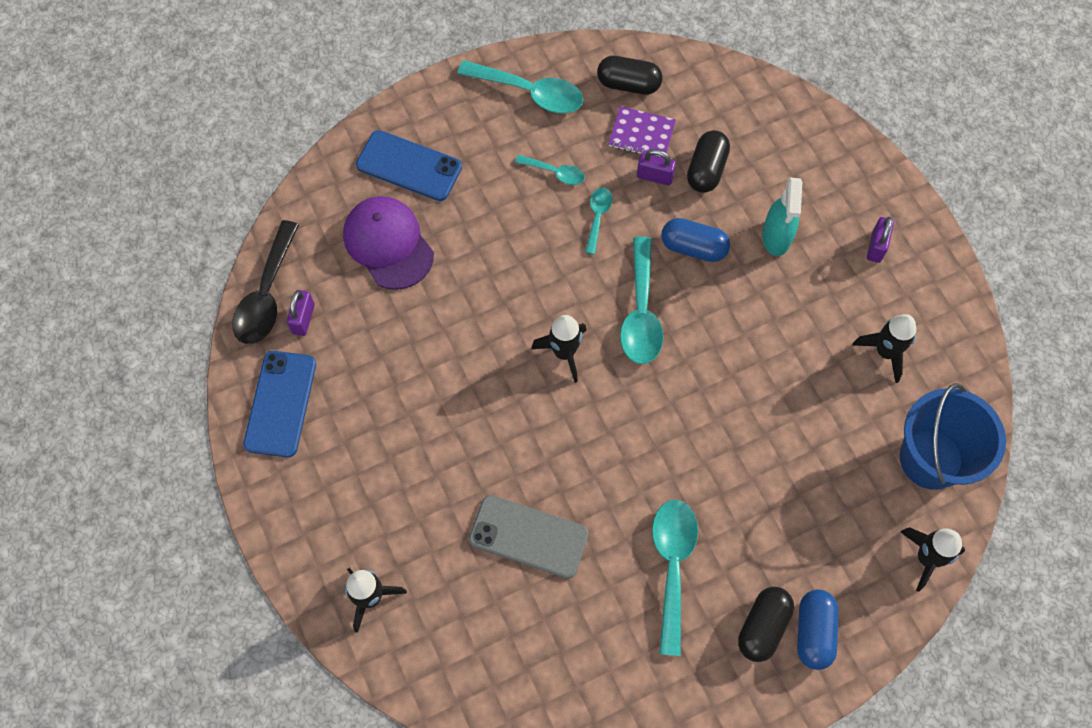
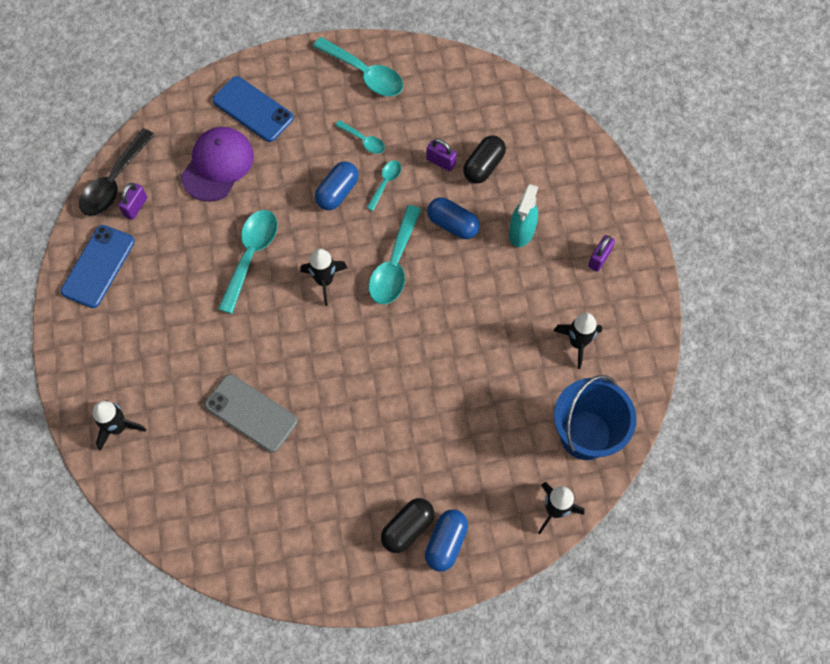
camera: 15 degrees right, 0 degrees up
(388, 244) = (218, 165): purple cap -> purple cap turned 45 degrees clockwise
(544, 242) = (337, 192): none -> blue capsule
(628, 84) = (444, 85): black capsule -> none
(641, 134) = (441, 126): purple notebook -> none
(672, 566) = (353, 464): turquoise spoon -> turquoise spoon (251, 255)

